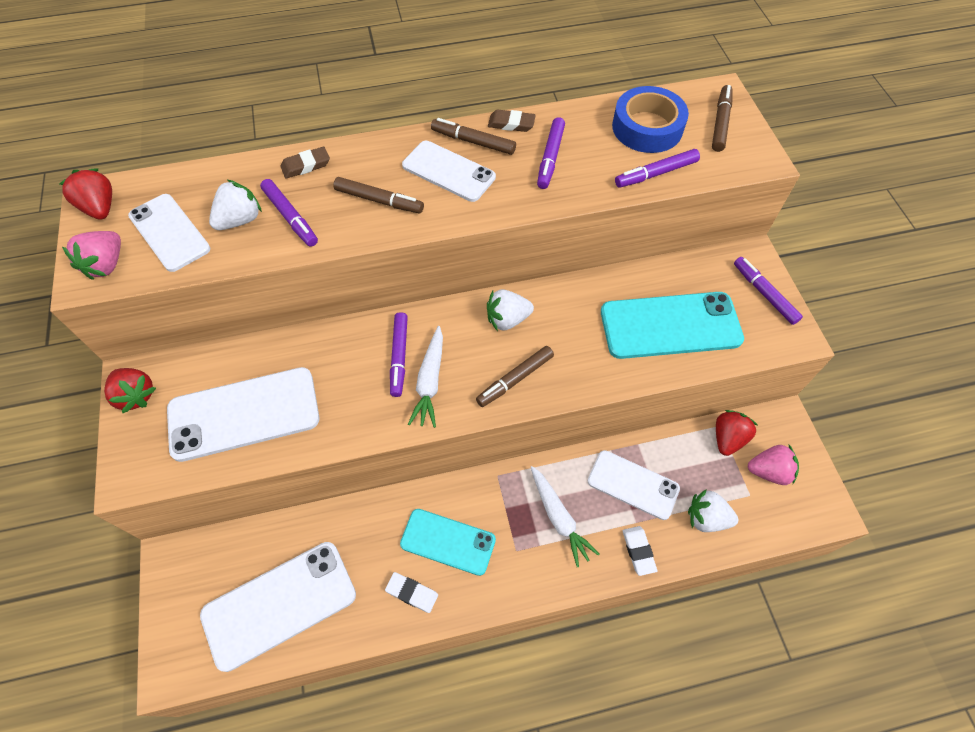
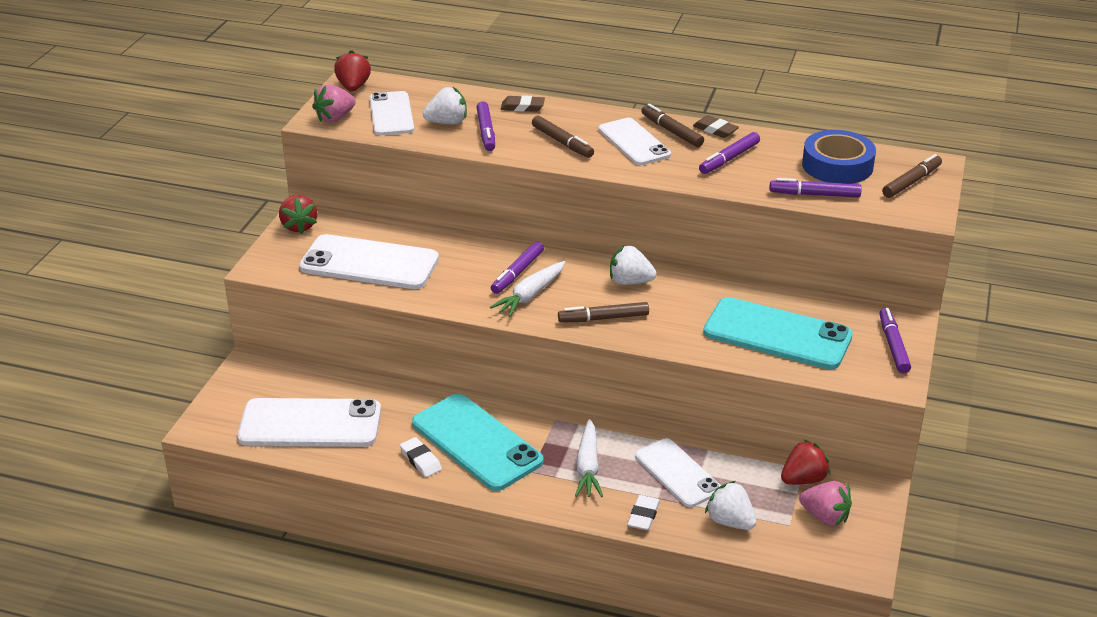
camera: 30 degrees right, 25 degrees down
(448, 542) = (476, 442): turquoise phone -> turquoise phone, size x1.53

